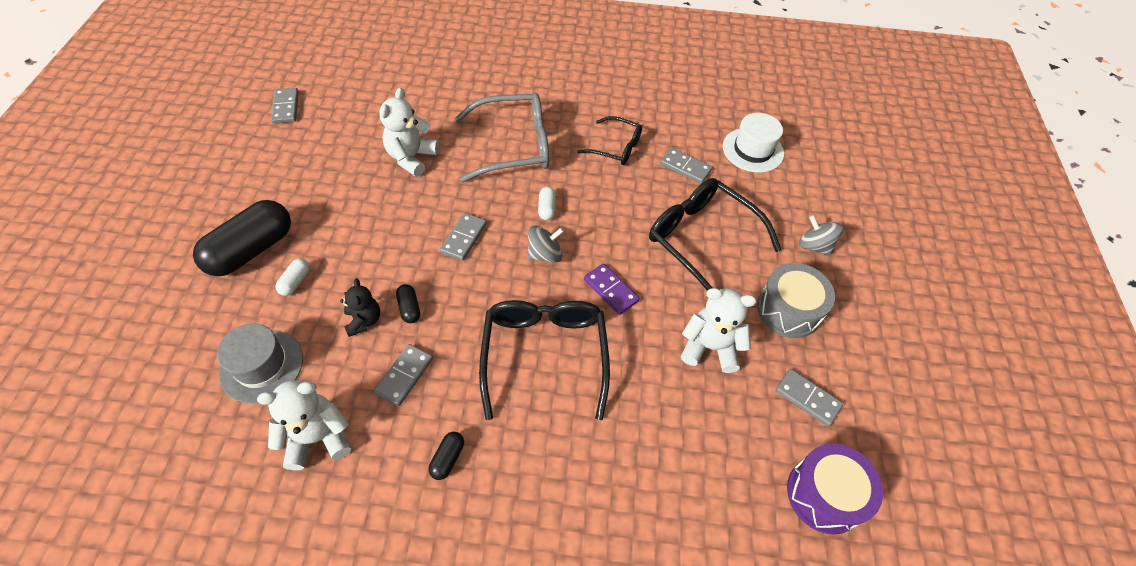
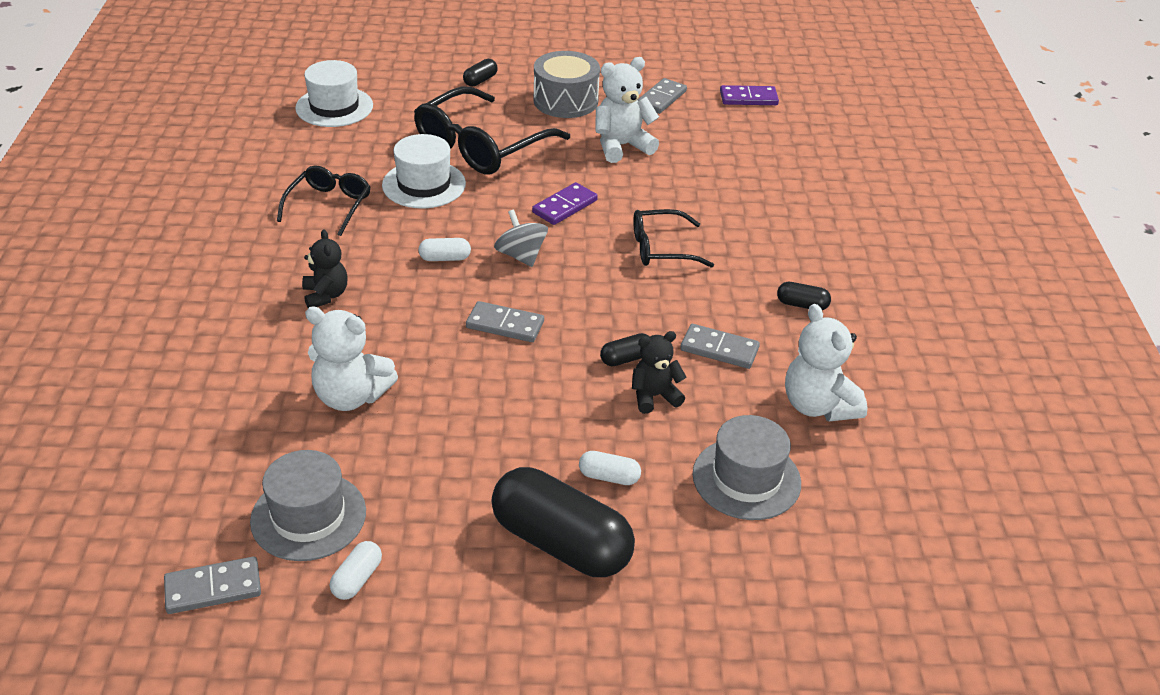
camera: 95 degrees left, 15 degrees down
(267, 159) = (357, 579): none -> white capsule
(320, 140) = (308, 516): none -> grey hat
(513, 146) = (325, 295): grey glasses -> black teddy bear
(544, 356) = (662, 248): black glasses -> black glasses, size x0.58
(643, 200) = (424, 184): none -> white hat
(685, 167) = (365, 154): grey domino -> none
(710, 347) = (621, 146): white teddy bear -> white teddy bear turned 60 degrees clockwise
(814, 246) = (480, 80): grey spinning top -> black capsule
(824, 494) = (748, 98): purple drum -> purple domino

